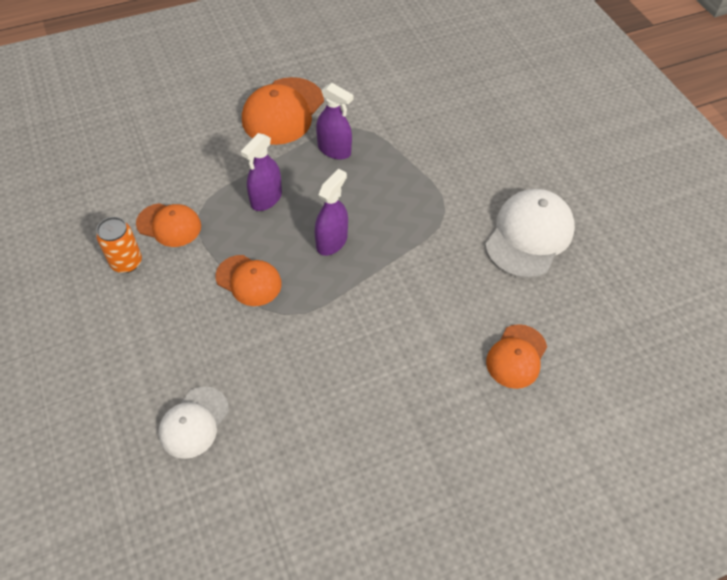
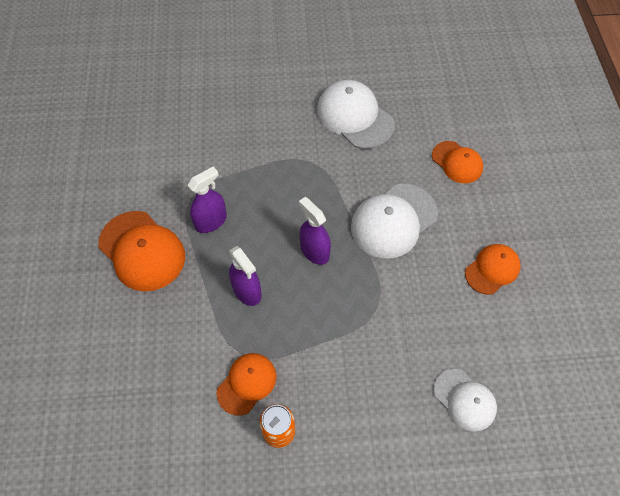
camera: 70 degrees left, 5 degrees up
(249, 280) = (335, 326): orange cap -> orange cap (492, 269)
(400, 306) = (393, 221): none -> white cap

